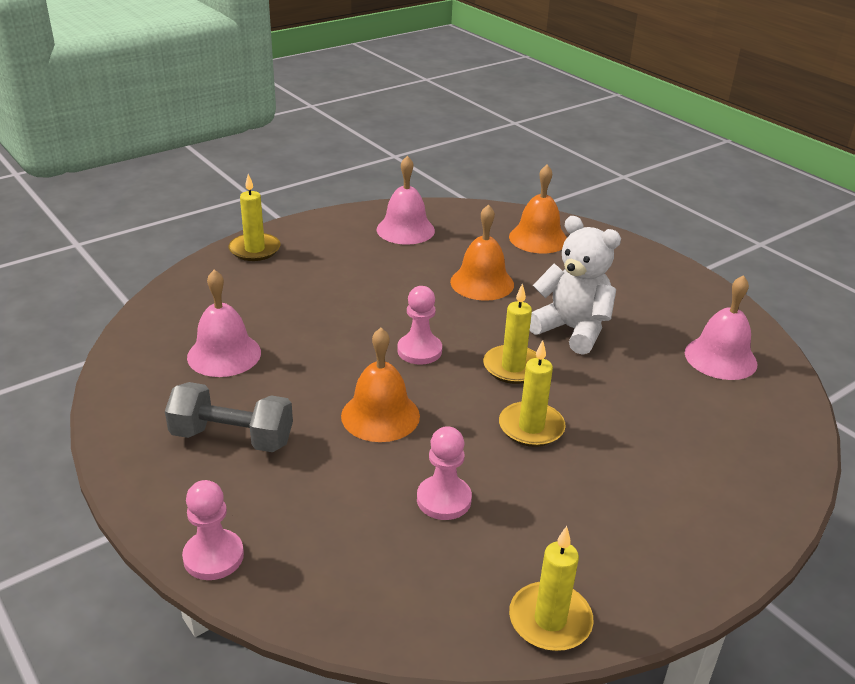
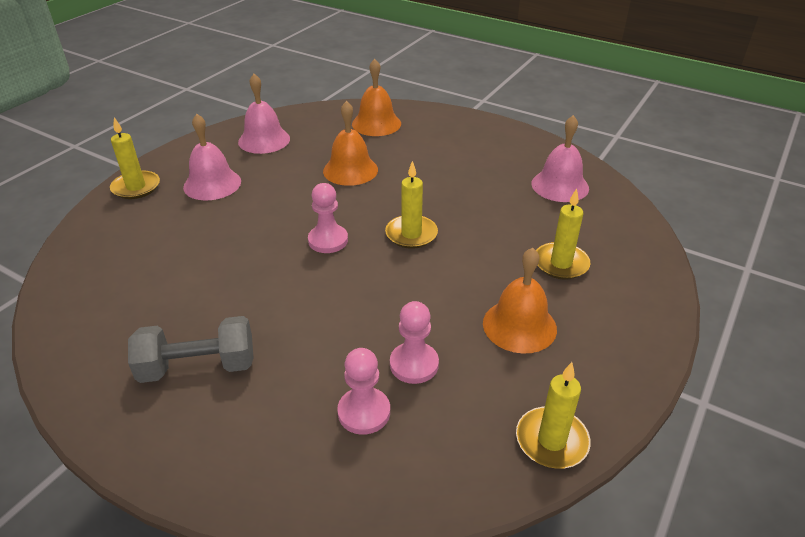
camera: 20 degrees left, 5 degrees up
(213, 556) = (235, 487): pink pawn -> pink pawn (364, 412)
(224, 354) = (152, 290): pink bell -> pink bell (212, 184)
(380, 415) = (323, 306): orange bell -> orange bell (519, 325)
(531, 427) = (451, 280): yellow candle -> yellow candle (561, 263)
(572, 330) = (441, 191): white teddy bear -> none

